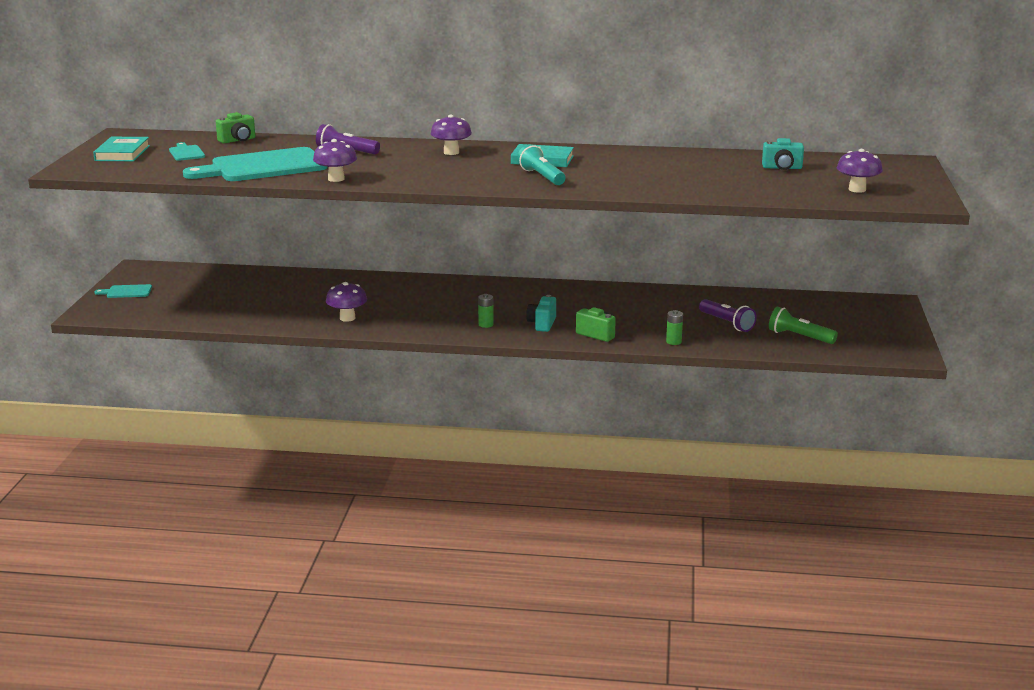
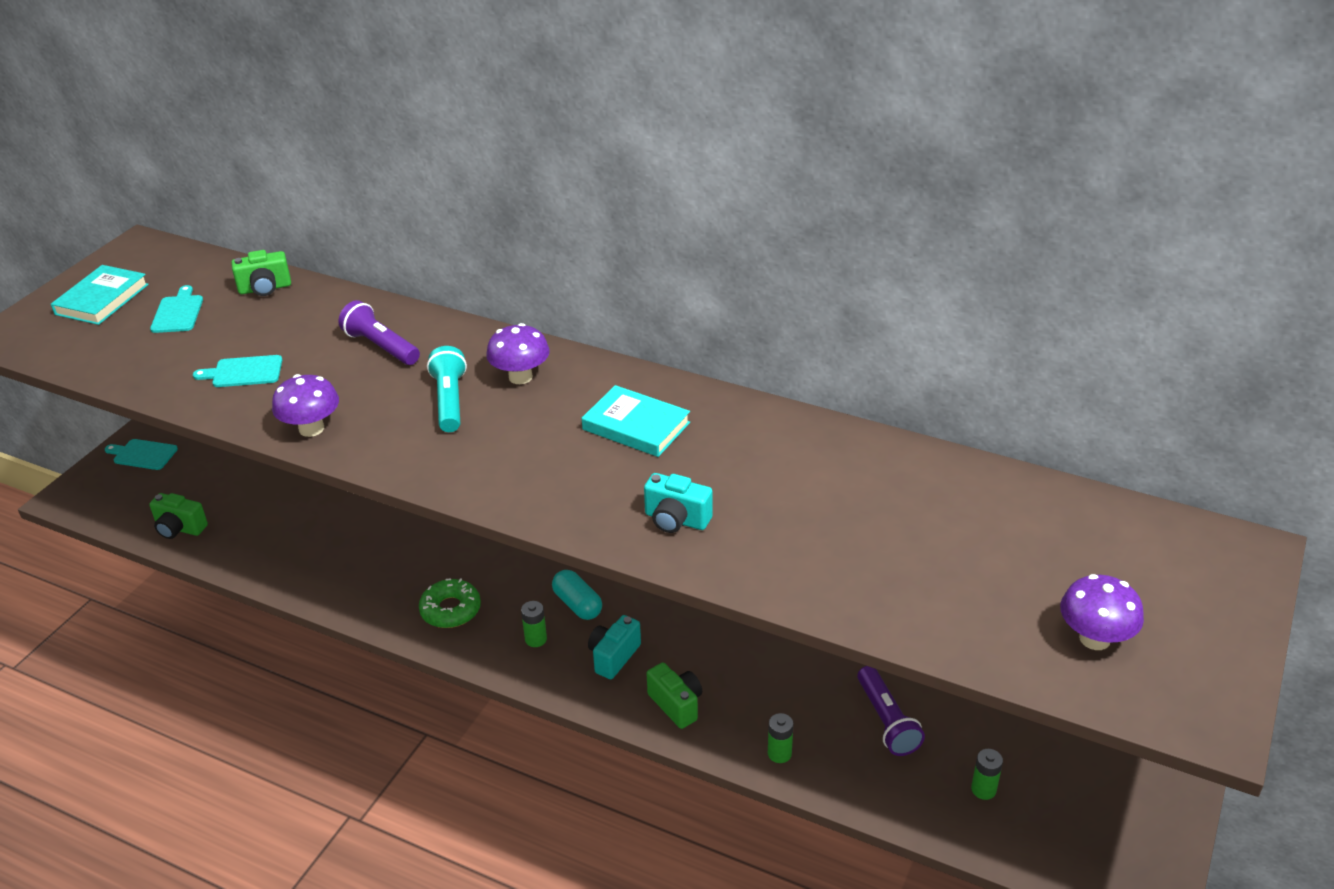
camera: 20 degrees right, 15 degrees up
(189, 316) = (179, 528): none -> green camera
(263, 167) = (244, 372): turquoise cutting board -> turquoise cutting board, size x0.43
(347, 318) = (365, 579): purple mushroom -> none
(418, 322) = (450, 610): none -> green donut
(501, 309) = (577, 604): none -> turquoise capsule
(541, 177) = (601, 481): turquoise flashlight -> turquoise flashlight (449, 401)
(782, 168) = (1003, 530): turquoise camera -> turquoise camera (676, 520)
(799, 337) = (983, 789): green flashlight -> green battery

